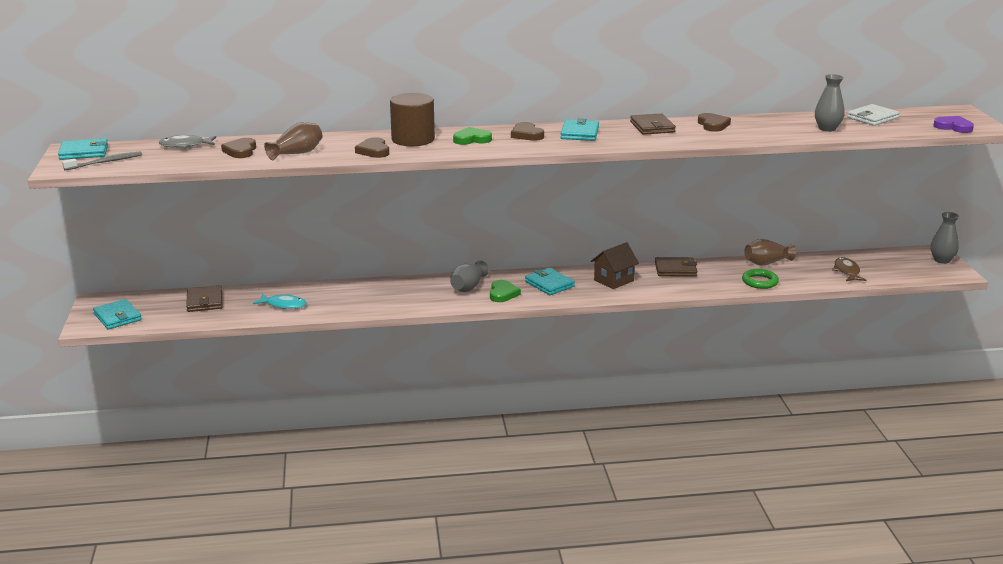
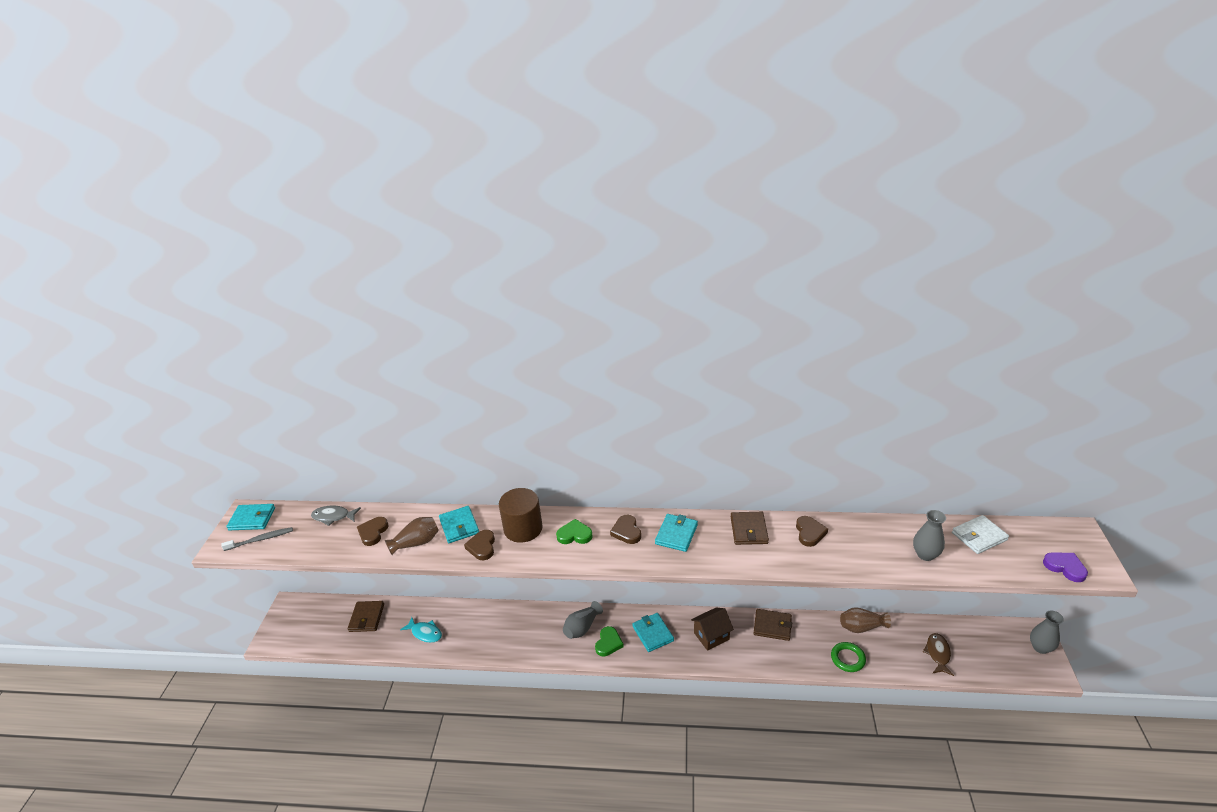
camera: 15 degrees right, 10 degrees up
(117, 317) = (295, 631): turquoise wallet -> turquoise wallet (459, 526)

